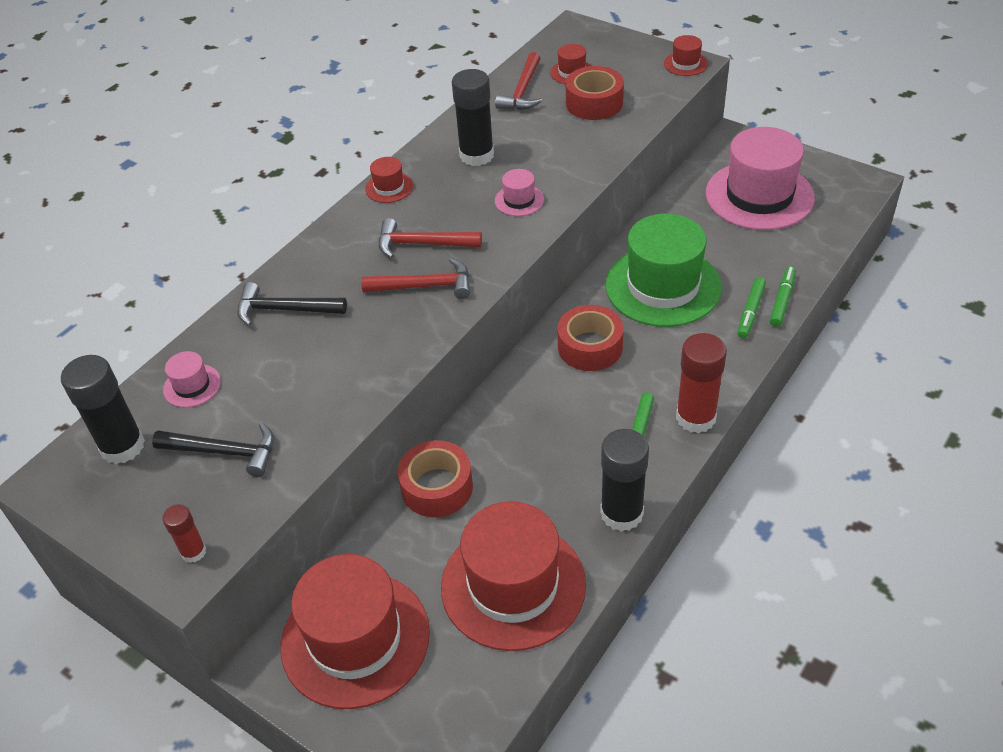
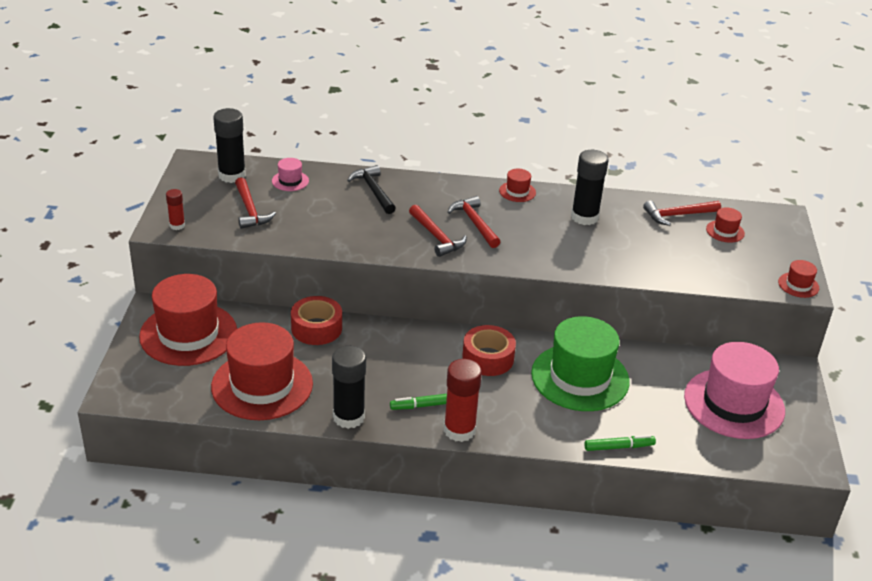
camera: 55 degrees right, 10 degrees down
(224, 452) = (250, 210): black hammer -> red hammer
(519, 200) = (554, 250): pink hat -> none
(594, 103) = (698, 252): red tape -> none
(750, 312) = (591, 432): green marker -> none

